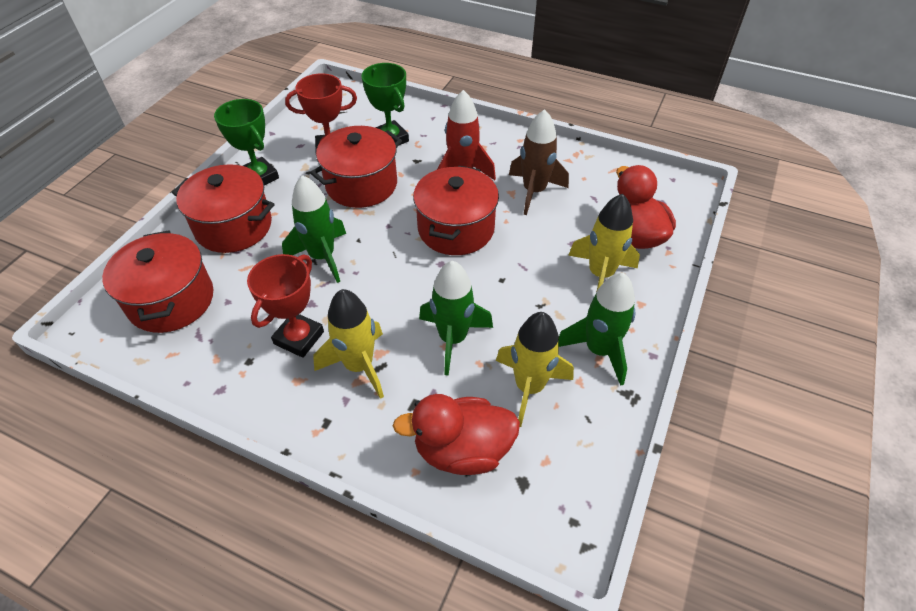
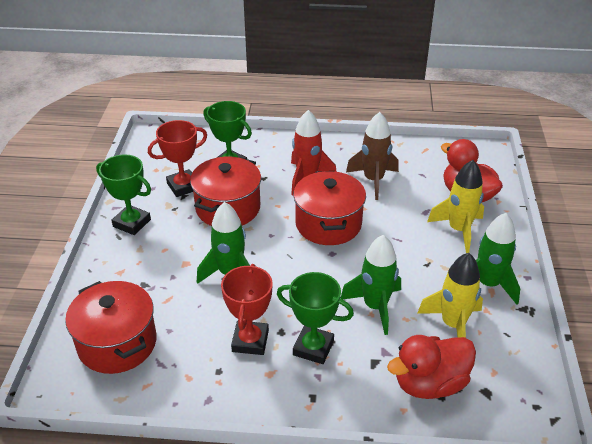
camera: 20 degrees left, 10 degrees down
(233, 226) = (135, 269): red pot -> none
(359, 366) = (313, 348): yellow rocket -> green trophy

